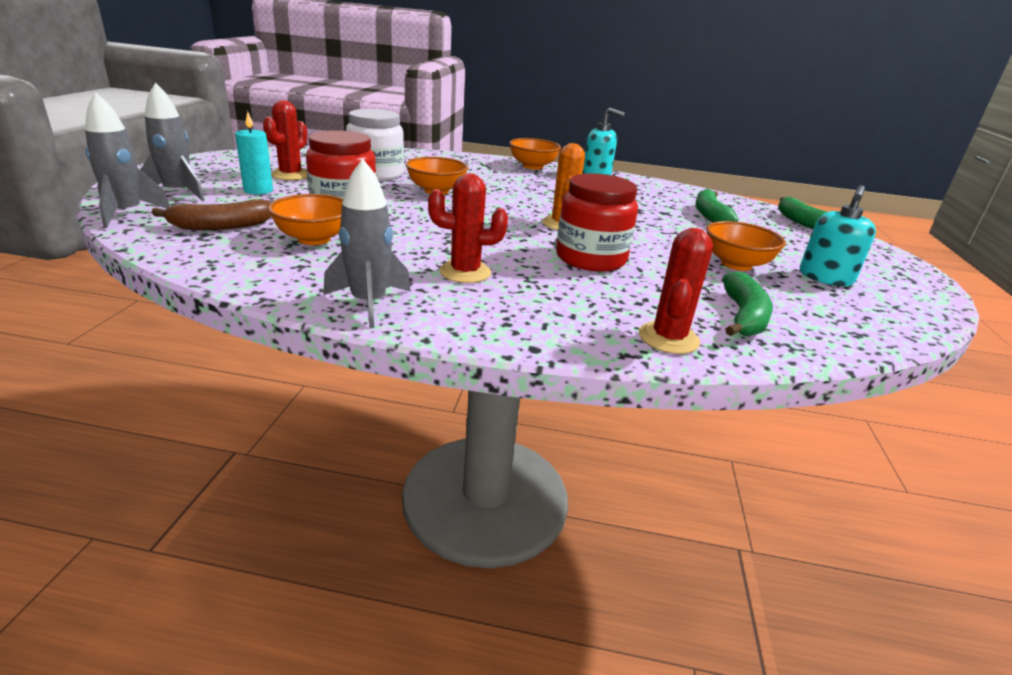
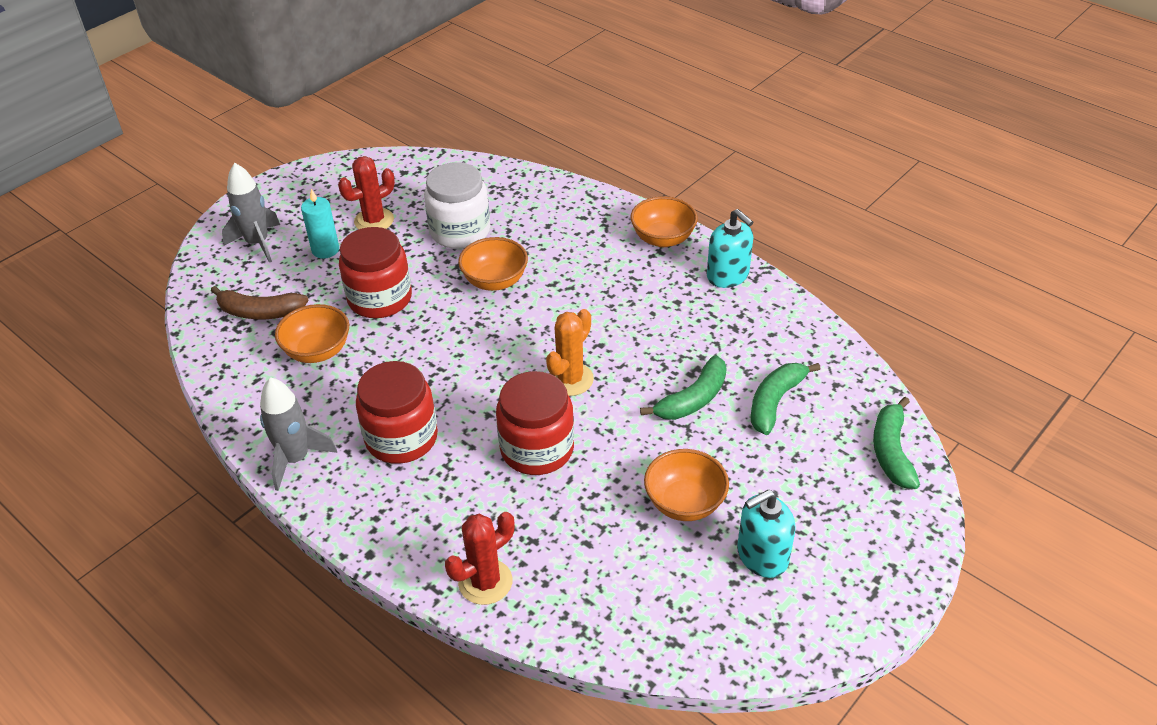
camera: 35 degrees right, 15 degrees up
(127, 213) = (203, 275): grey rocket -> none
(465, 272) = (401, 438): red cactus -> red jar
(743, 316) = (588, 580): green banana -> green banana (693, 399)

